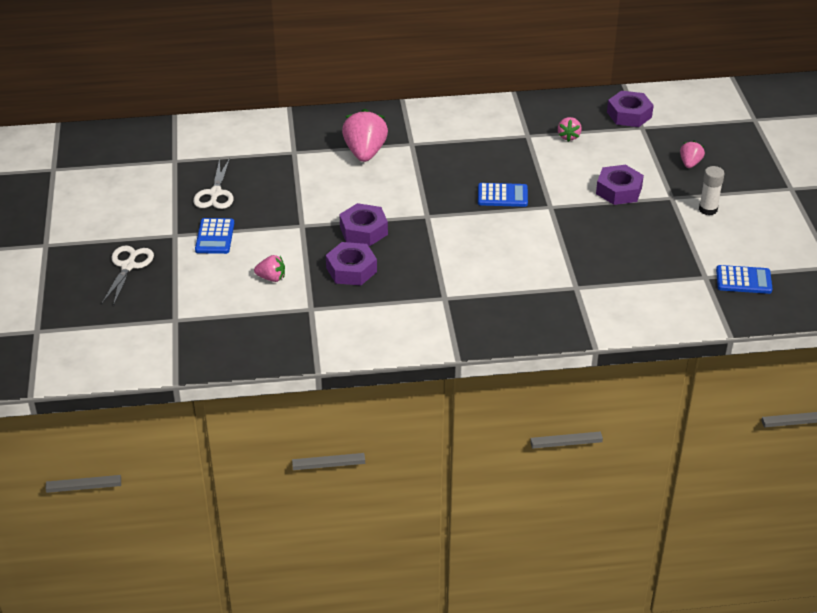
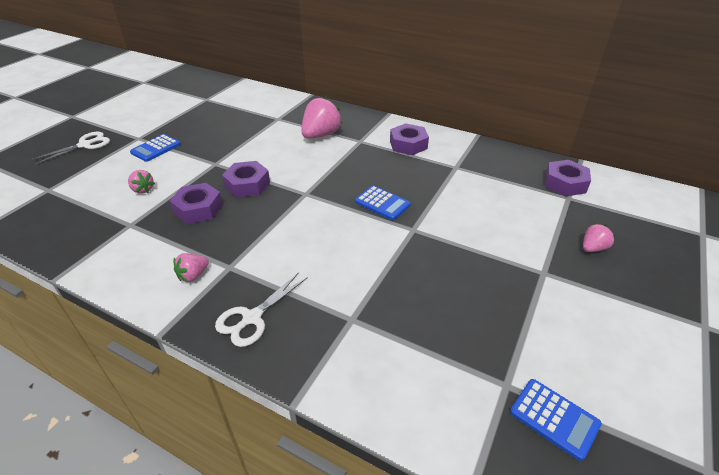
camera: 35 degrees right, 0 degrees up
(215, 193) = (197, 124): white scissors -> white scissors (252, 318)
(568, 136) = (490, 180): pink strawberry -> pink strawberry (193, 275)
(619, 190) = (493, 243): purple nut -> purple nut (408, 144)
(708, 209) = (576, 304): white glue stick -> none

